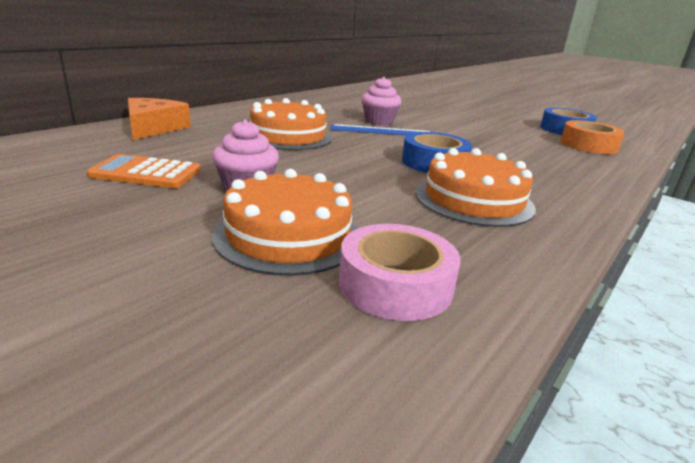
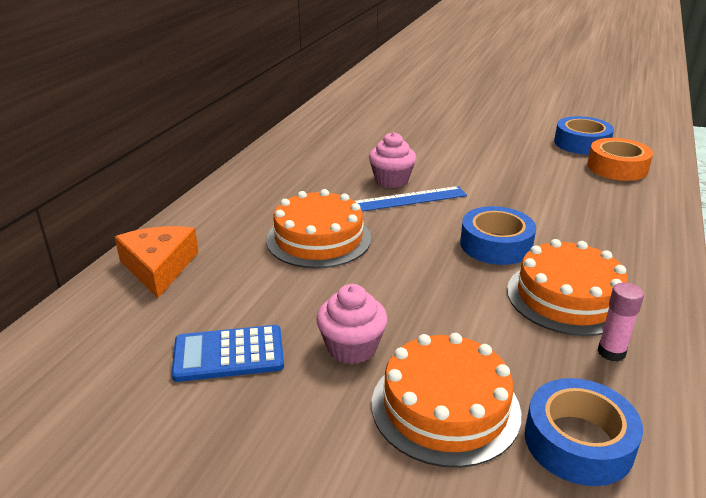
camera: 15 degrees left, 5 degrees up
(146, 173) = (228, 354): orange calculator -> blue calculator
(395, 284) = (578, 442): pink tape -> blue tape
(487, 238) = (611, 352): none -> pink glue stick

